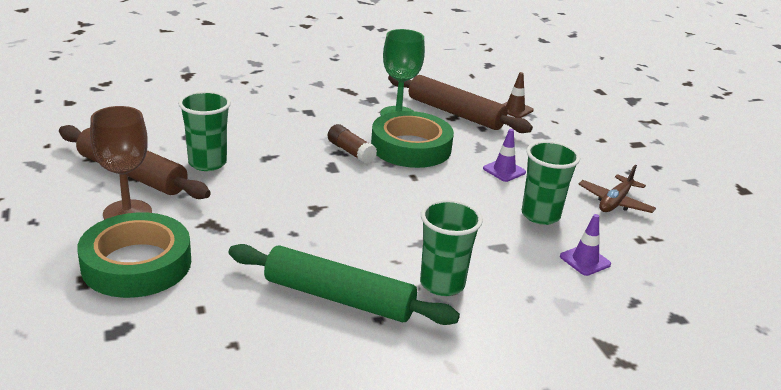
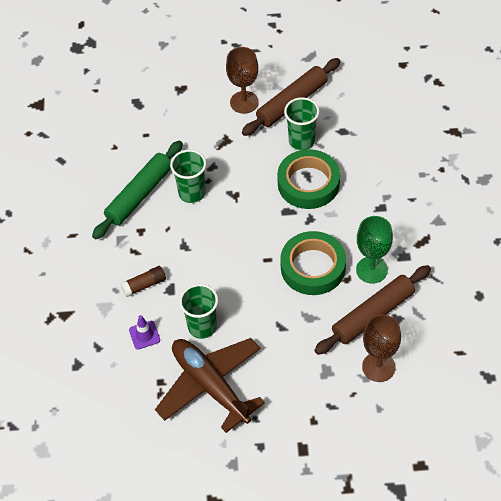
camera: 110 degrees right, 25 degrees up
(136, 264) = (191, 108): green tape -> green tape (308, 183)
(351, 152) = (309, 226): brown glue stick -> brown glue stick (144, 285)
(442, 284) = (139, 247): green cup -> green cup (192, 193)
(504, 170) = (268, 323): purple traffic cone -> none
(515, 109) = (378, 367): brown traffic cone -> brown goblet
(615, 202) = (210, 386): brown plane -> brown plane, size x1.98

